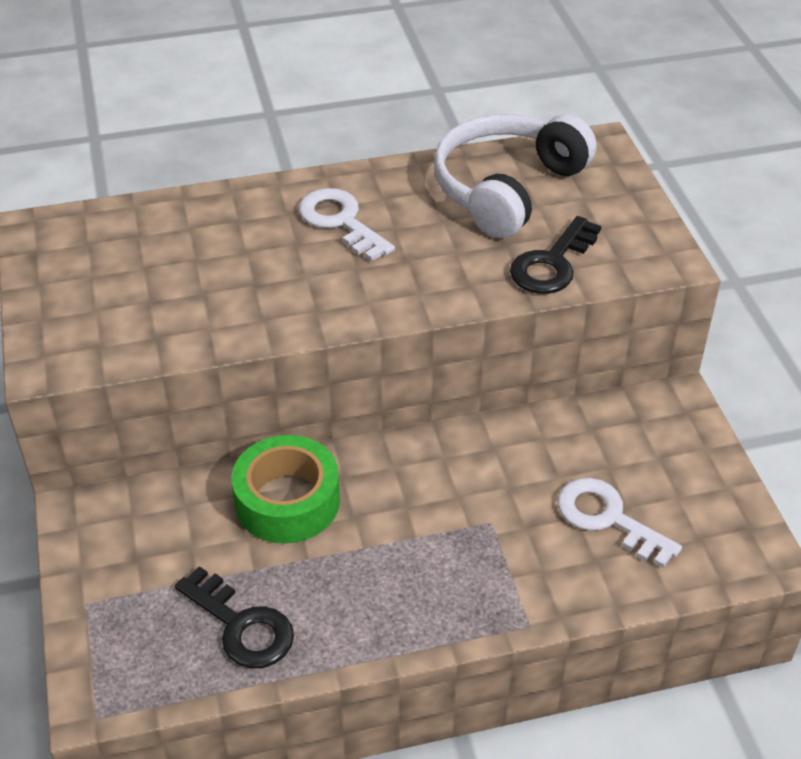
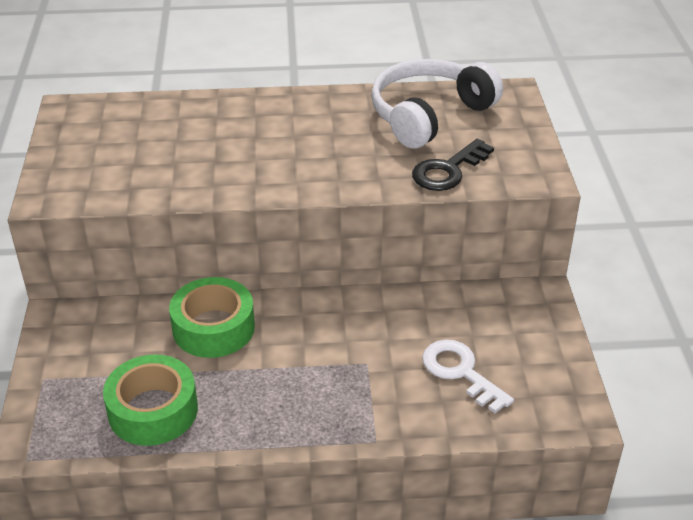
camera: 10 degrees right, 5 degrees down
(241, 625) = (153, 410): black key -> green tape
(340, 221) = (293, 125): white key -> none

